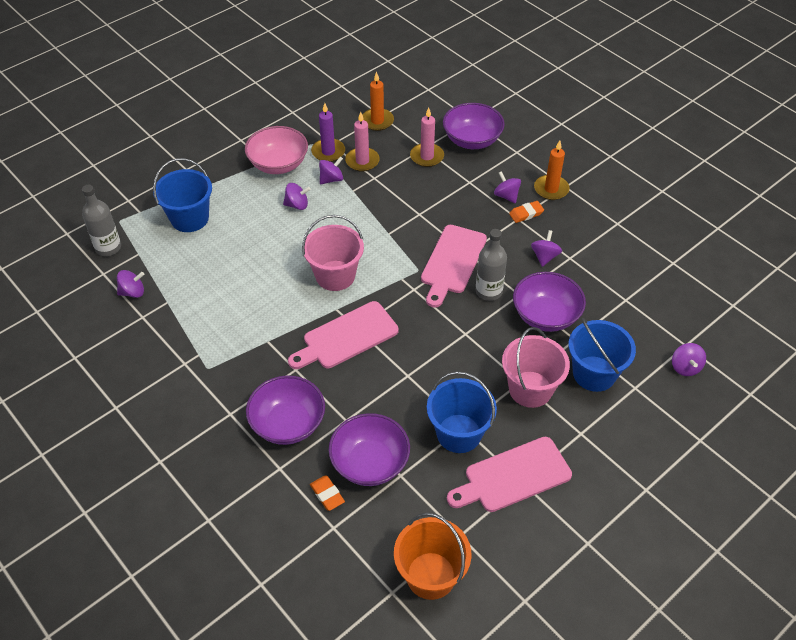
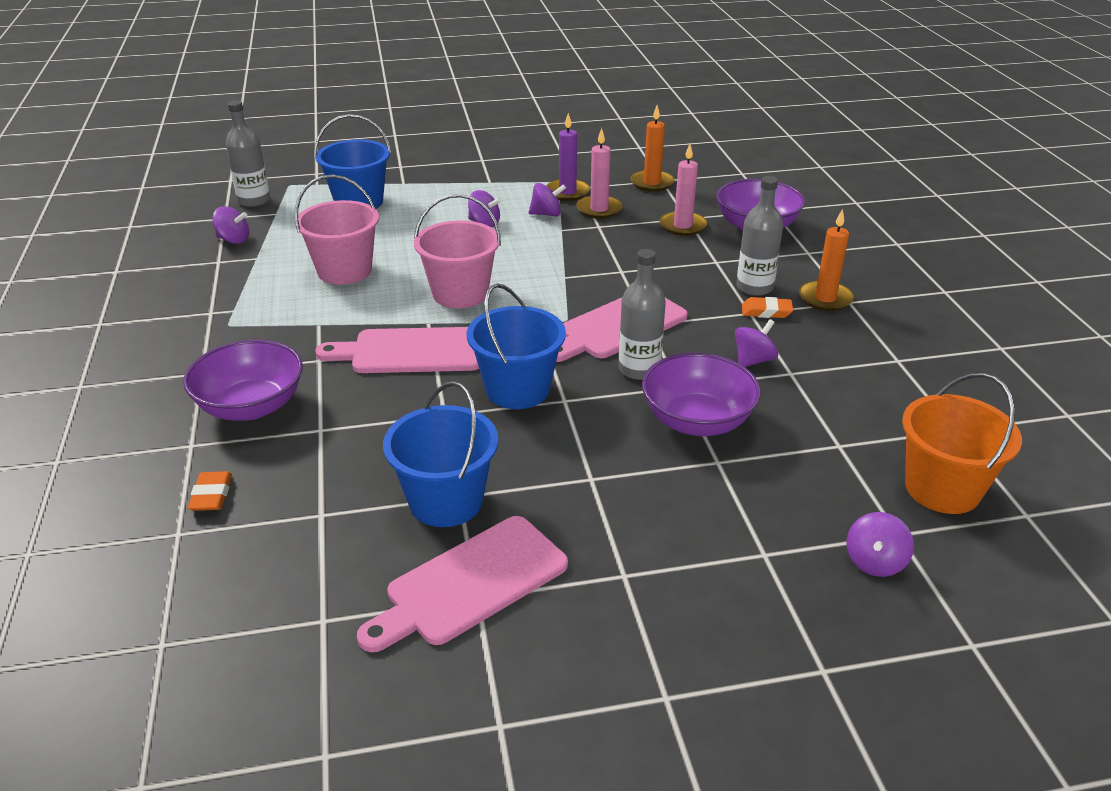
camera: 30 degrees right, 15 degrees down
(278, 164) = (501, 187): pink bowl -> none
(370, 463) = (299, 485): purple bowl -> none
(431, 575) = (232, 650): orange bucket -> orange bucket (942, 489)
(506, 196) = (754, 287): purple spinning top -> grey bottle
(513, 476) = (470, 583): pink cutting board -> pink cutting board turned 45 degrees counterclockwise
(530, 389) = (596, 492): pink bucket -> pink bucket (344, 271)
(594, 373) = (711, 512): blue bucket -> blue bucket (517, 389)

